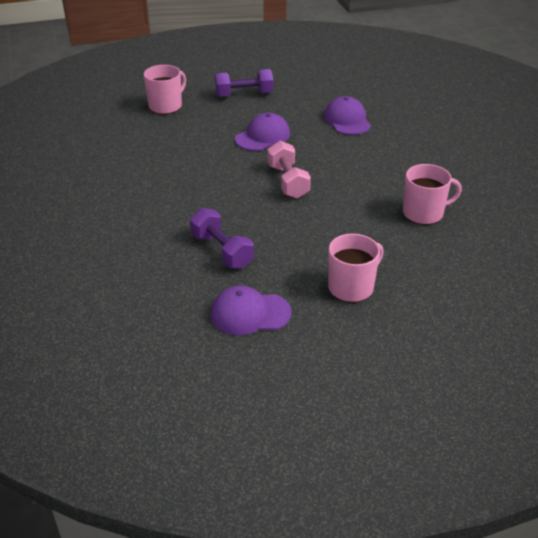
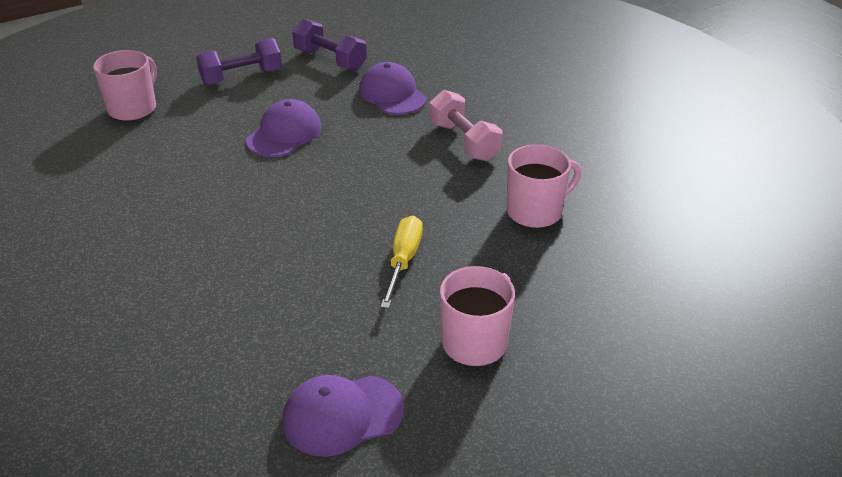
camera: 15 degrees left, 0 degrees up
(222, 251) = (273, 320): purple dumbbell -> purple dumbbell (330, 60)
(288, 181) = (338, 195): pink dumbbell -> pink dumbbell (464, 141)
(319, 230) = (403, 261): none -> yellow screwdriver

